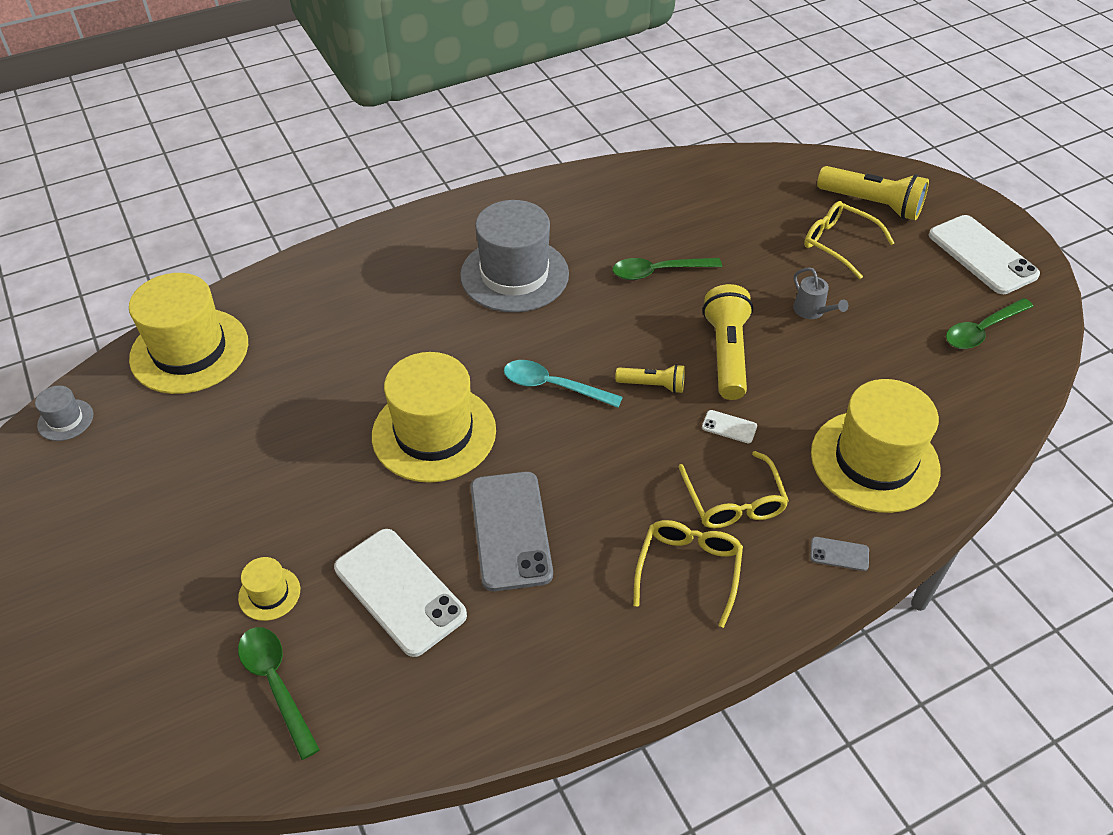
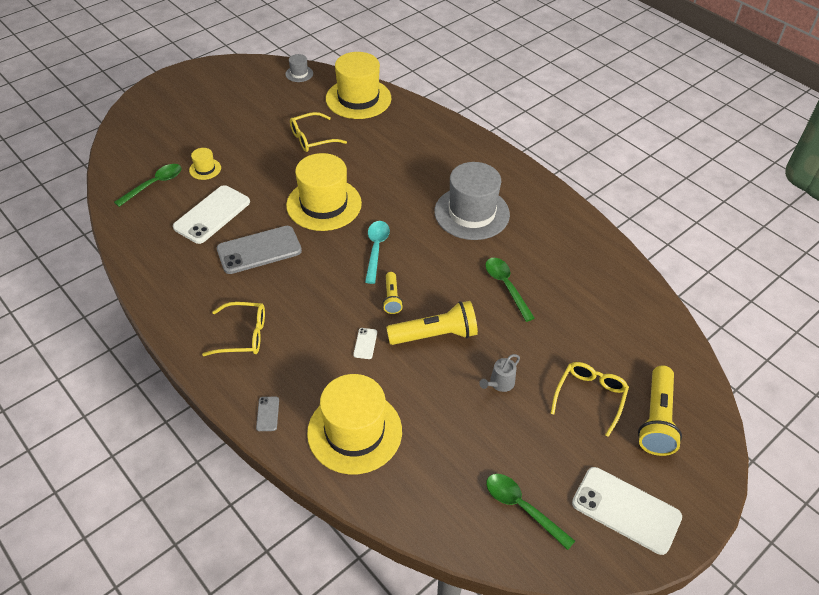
camera: 75 degrees right, 0 degrees up
(734, 502) = (300, 352): yellow glasses -> yellow glasses (312, 138)
(982, 255) = (626, 510): white phone -> white phone turned 75 degrees clockwise

